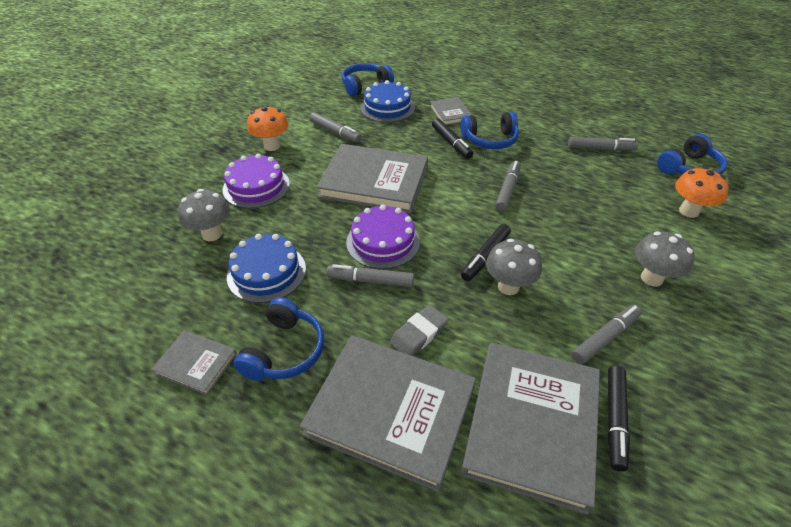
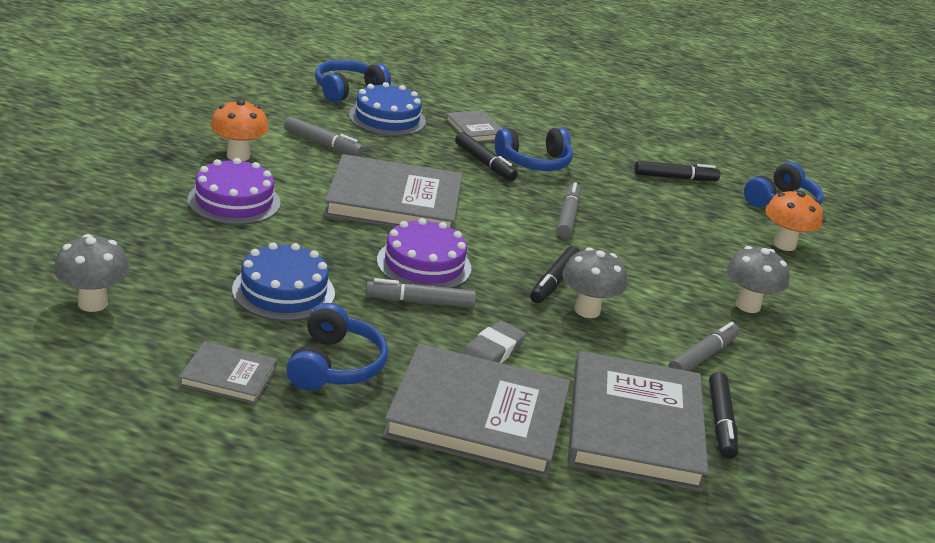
camera: 15 degrees left, 15 degrees down
(212, 234) = (193, 251): grey mushroom -> grey mushroom (93, 303)
(600, 149) = (675, 178): grey marker -> black marker

